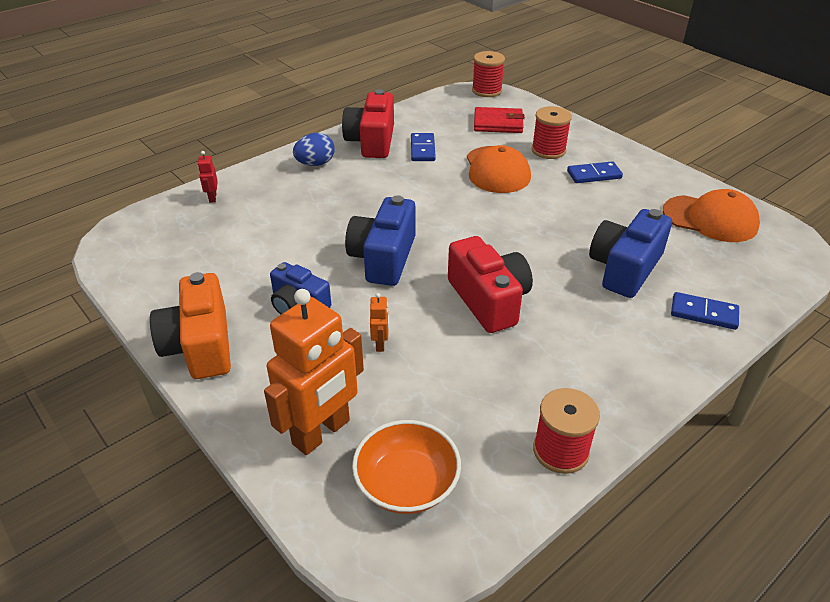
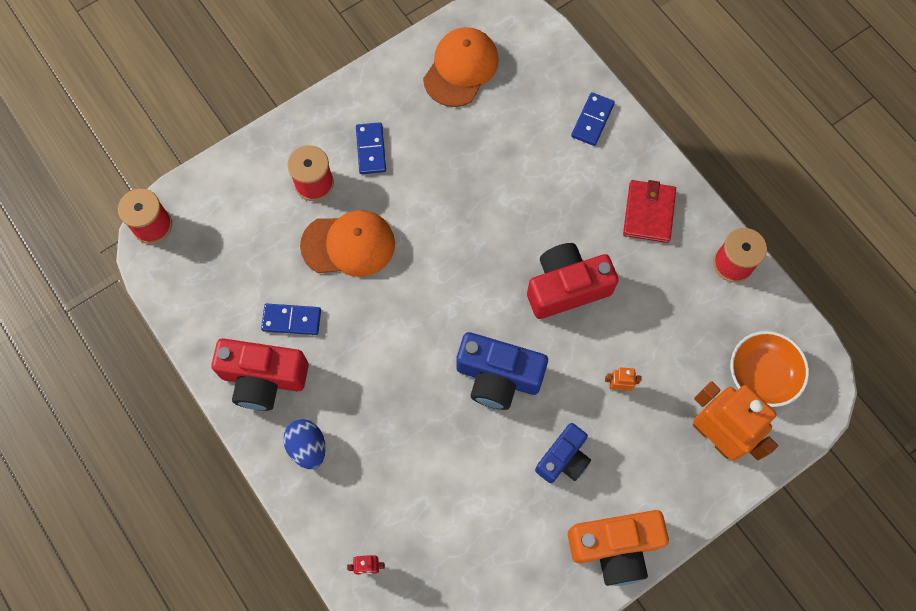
camera: 85 degrees left, 30 degrees up
(498, 123) = (242, 226): red wallet -> red wallet (648, 213)
(624, 268) = (530, 164): blue camera -> none

